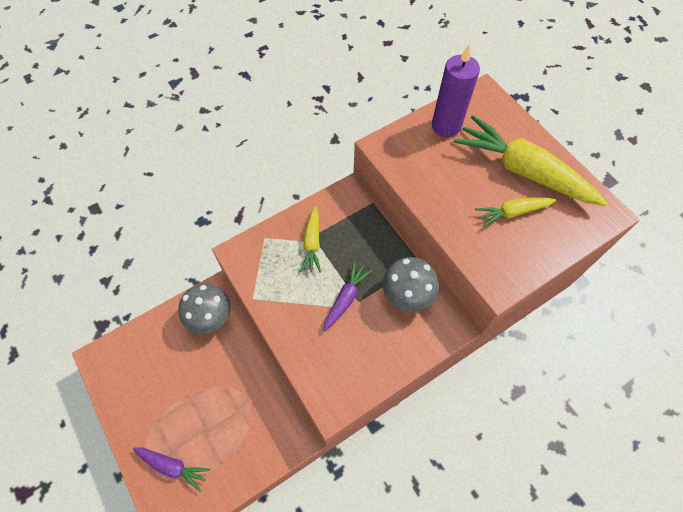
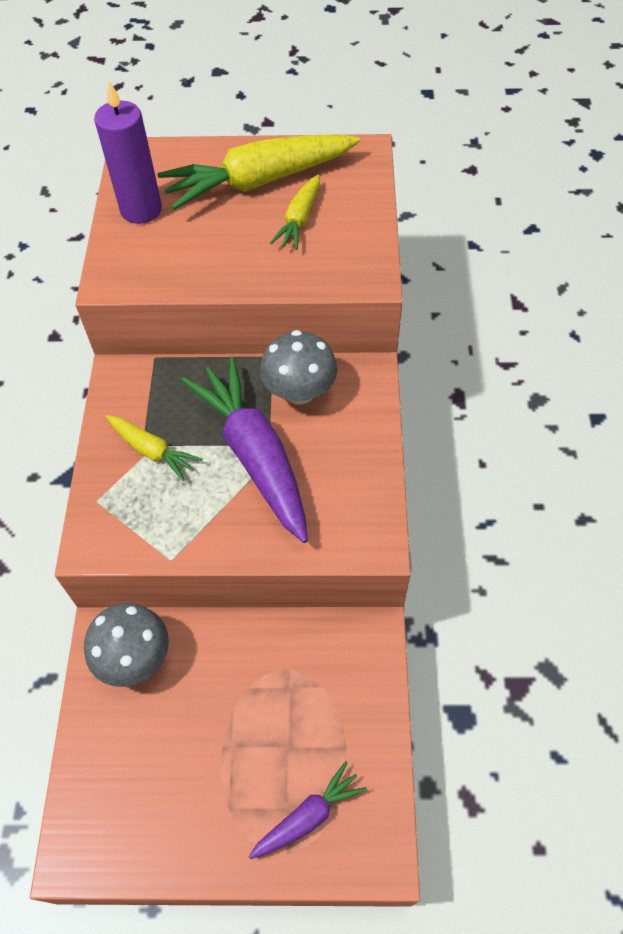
camera: 55 degrees left, 5 degrees down
(346, 298) = (254, 455): purple carrot -> purple carrot, size x1.97

